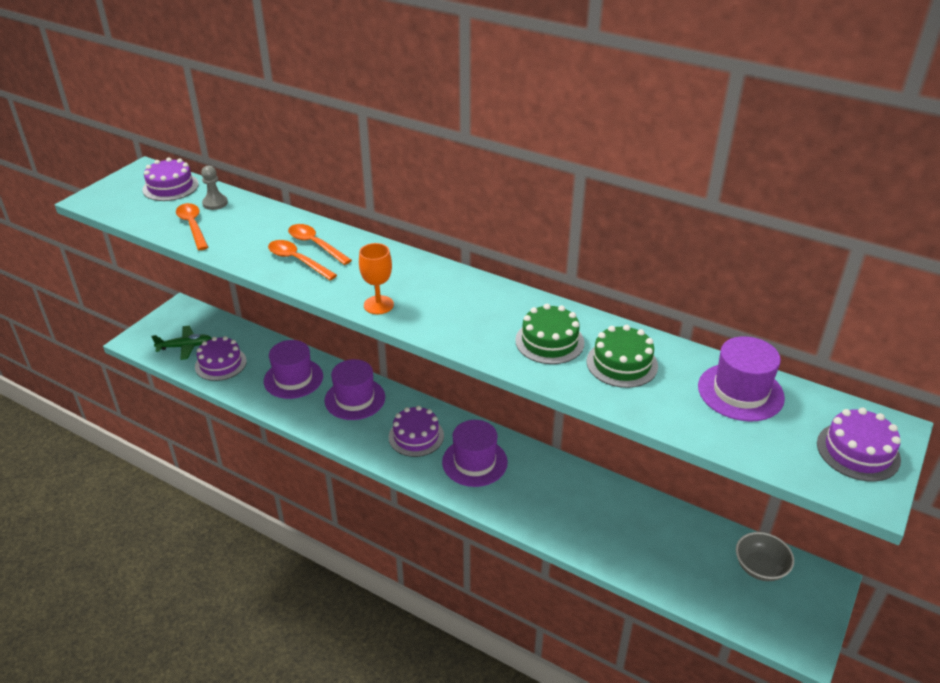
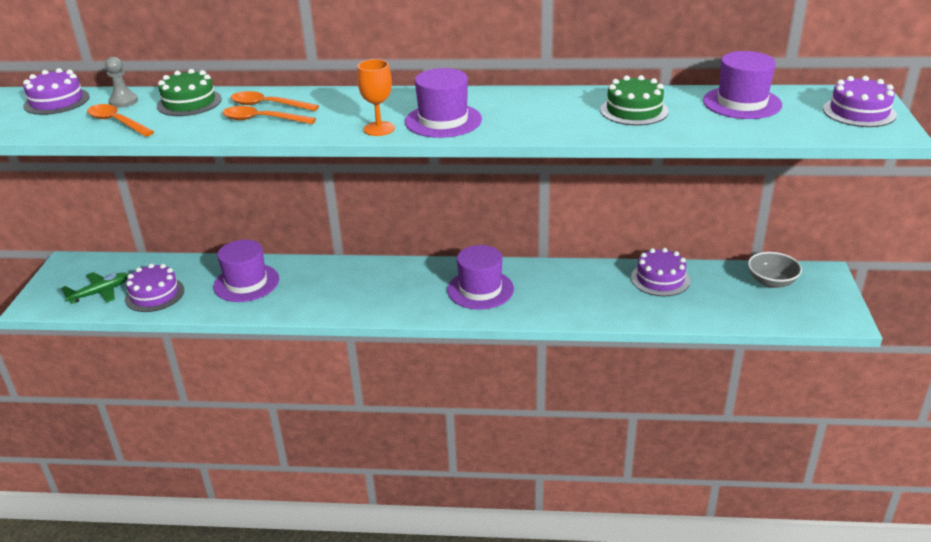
camera: 25 degrees left, 5 degrees down
(355, 399) = (324, 279): purple hat -> purple hat (443, 120)
(416, 436) = (409, 288): purple cake -> purple cake (660, 279)
(549, 341) = (560, 113): green cake -> green cake (189, 102)

